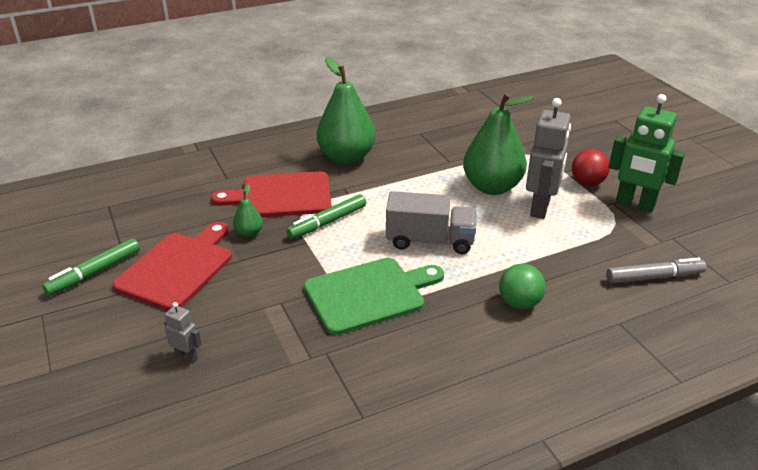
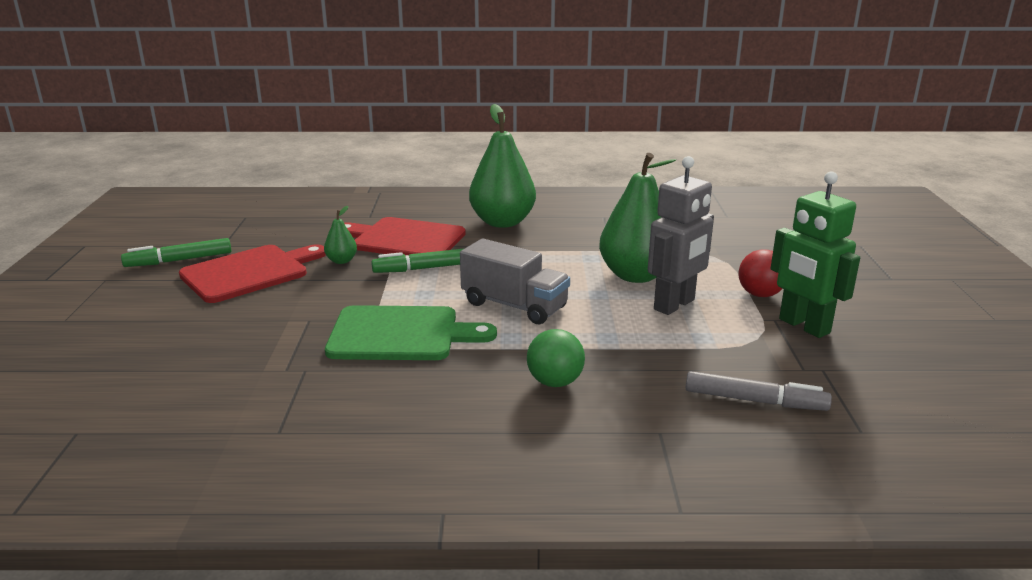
camera: 25 degrees right, 10 degrees down
(186, 356) = (180, 339): grey robot -> none

